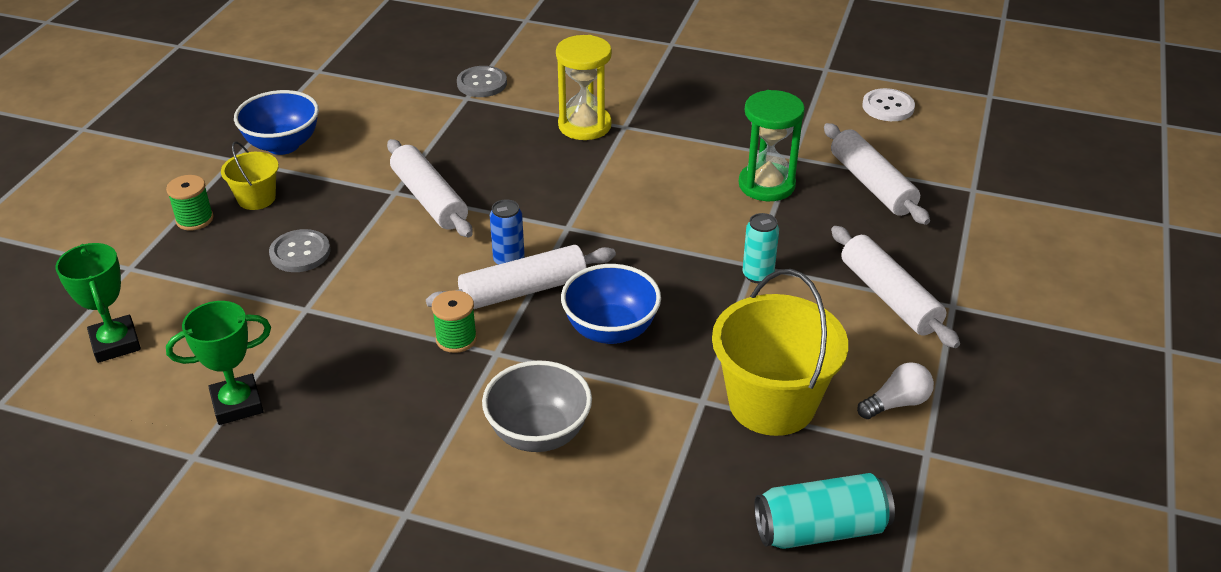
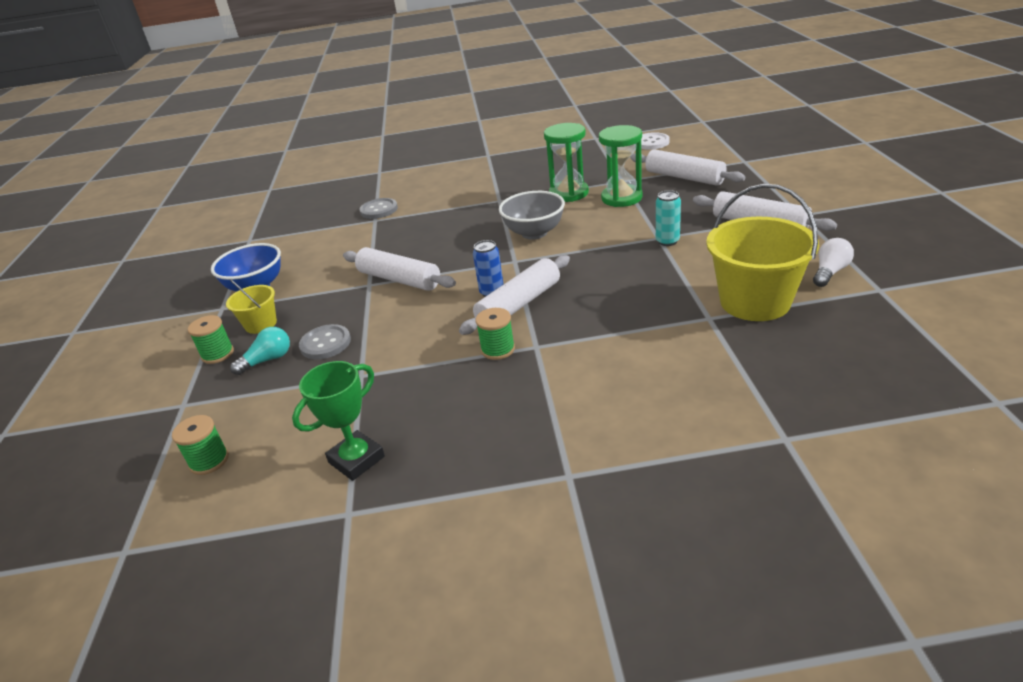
camera: 20 degrees left, 5 degrees down
(115, 343) = (209, 461): green trophy -> green spool
(234, 249) = (268, 360): none -> turquoise light bulb
(539, 434) = (618, 381): grey bowl -> grey bowl (534, 233)
(584, 125) = (472, 208): yellow hourglass -> none
(610, 330) = (604, 303): blue bowl -> none
(712, 150) = (568, 193): none -> green hourglass
(820, 529) = (870, 357): turquoise can -> none

